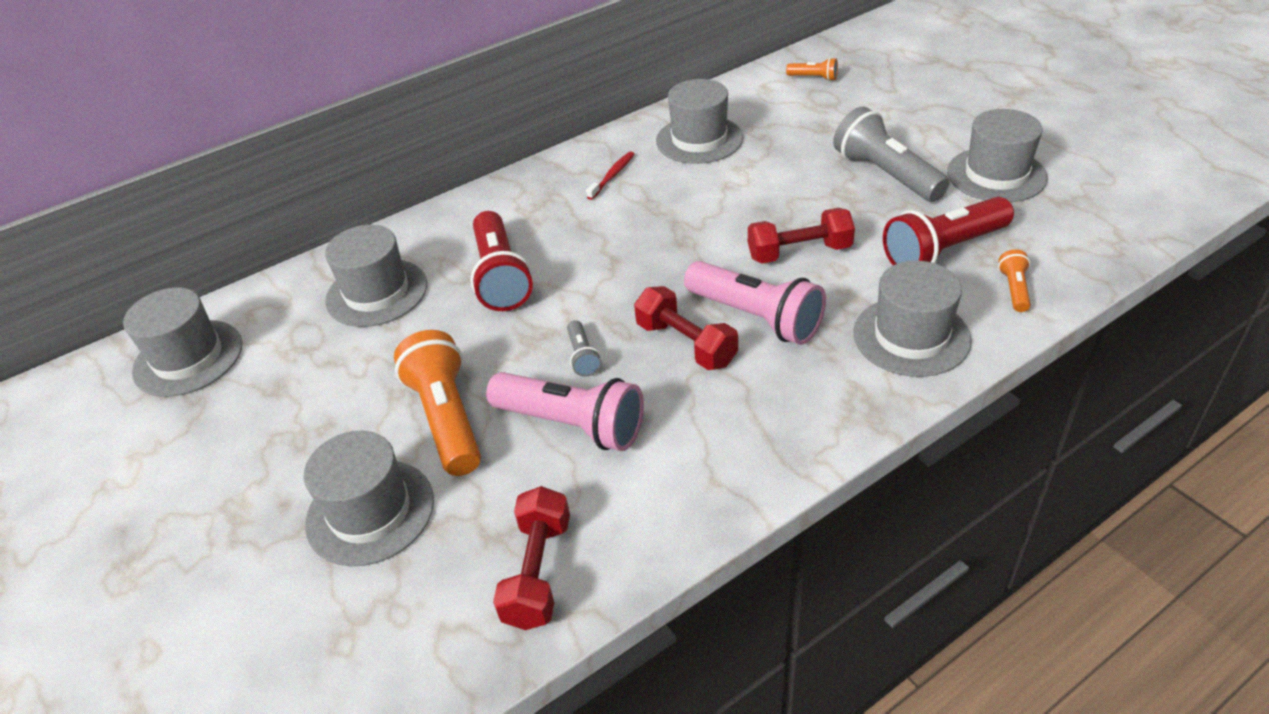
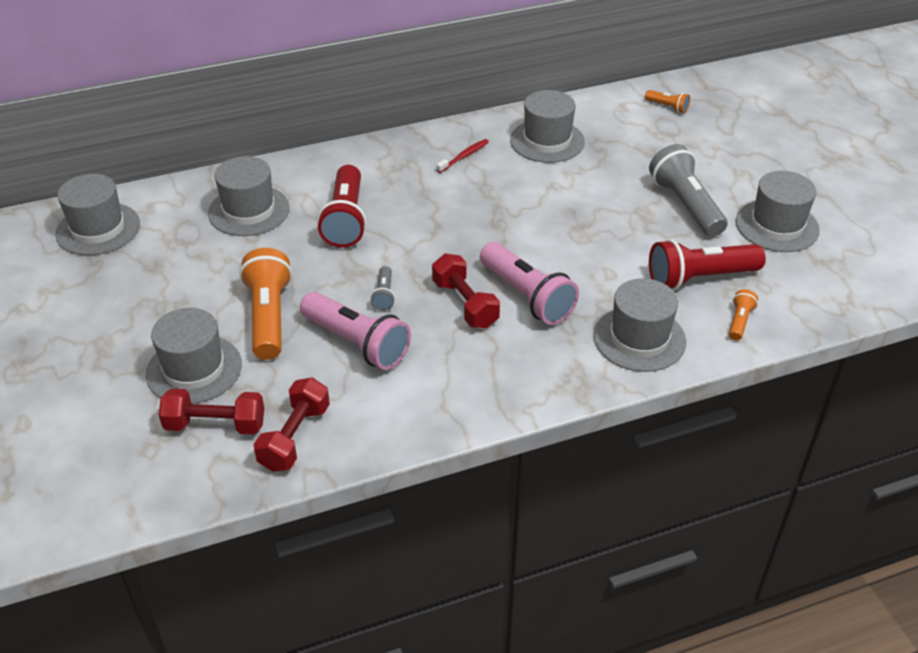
camera: 10 degrees right, 0 degrees up
(799, 252) = (584, 253): red dumbbell -> red dumbbell (215, 425)

